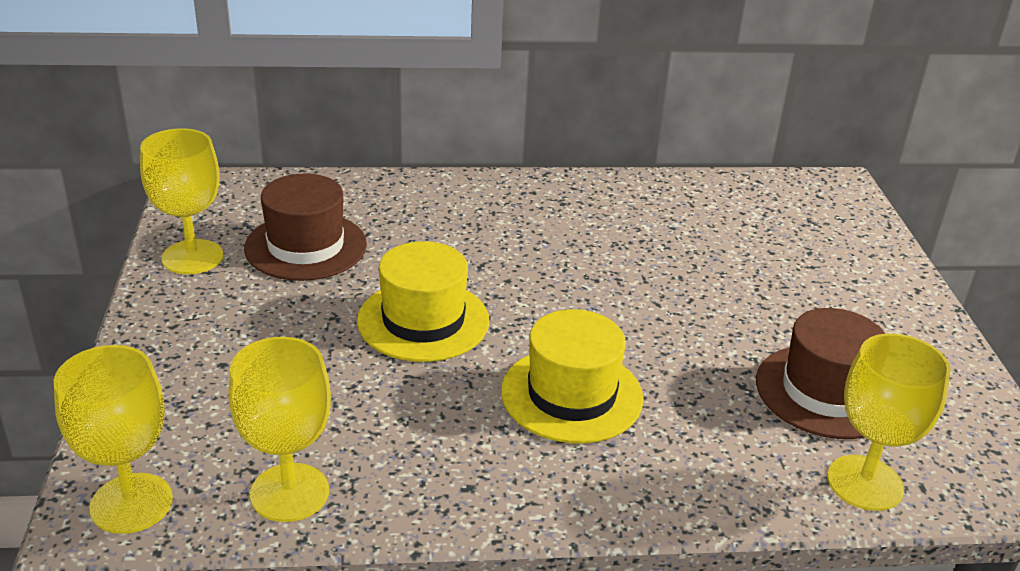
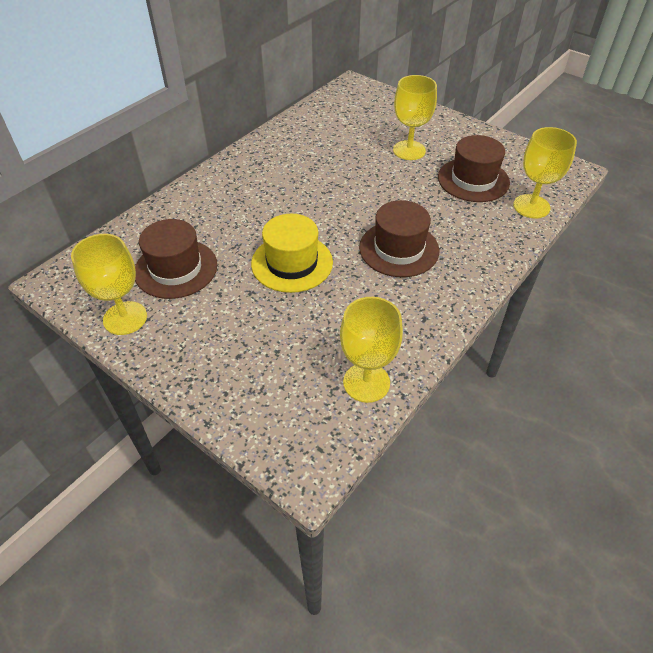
camera: 45 degrees left, 15 degrees up
(131, 503) = (312, 450): yellow goblet -> yellow goblet (409, 150)
(571, 395) = (399, 249): yellow hat -> brown hat

